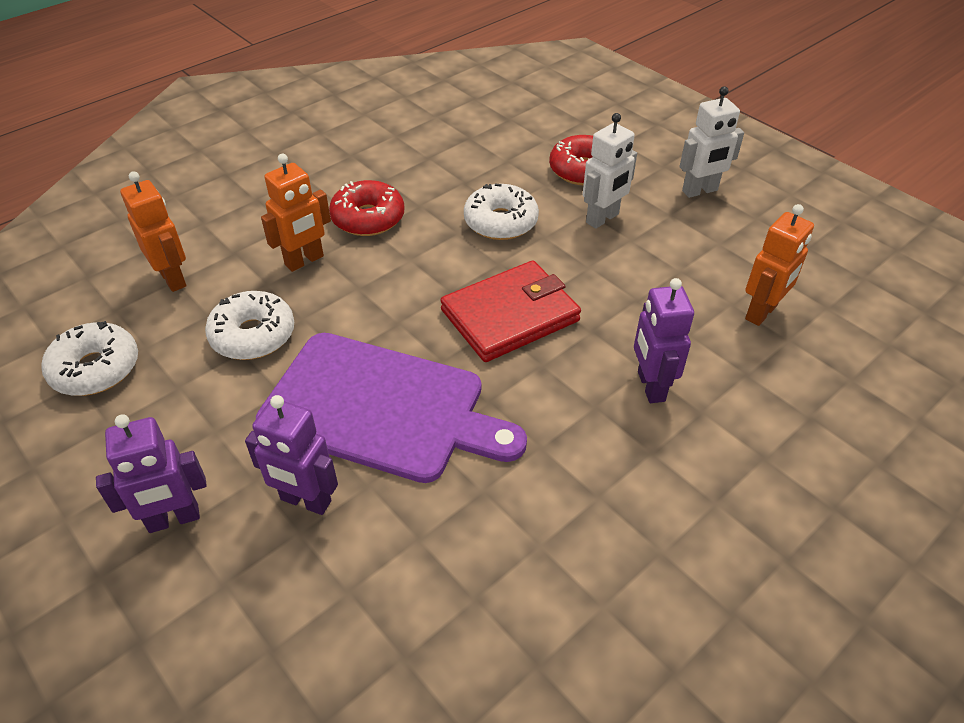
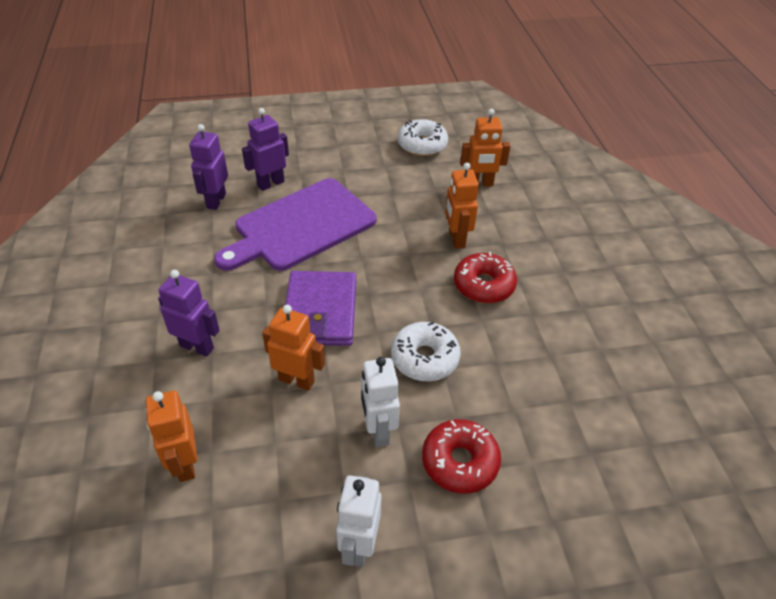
camera: 120 degrees right, 0 degrees up
(174, 519) = (301, 147): purple robot -> purple robot (216, 201)
(253, 335) = (402, 199): white donut -> none
(510, 315) = (320, 312): red wallet -> purple wallet
(608, 289) = (297, 380): none -> orange robot

